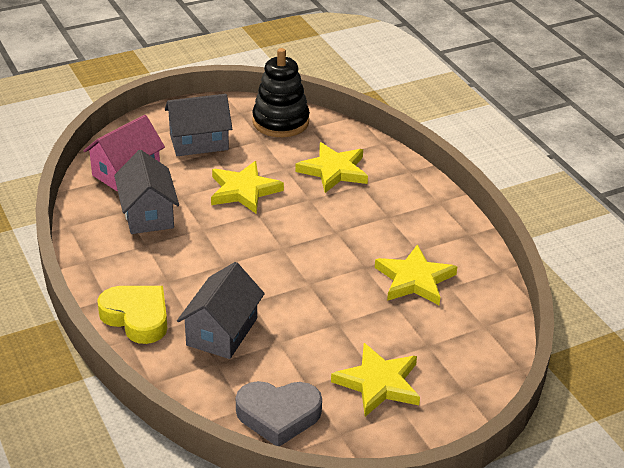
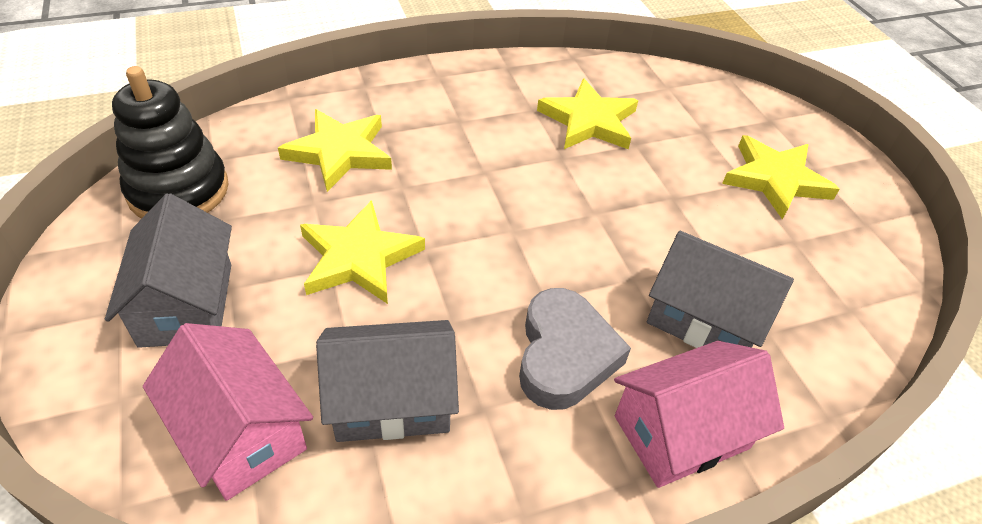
camera: 85 degrees left, 10 degrees up
(137, 317) = (681, 432): yellow heart -> pink house
(278, 415) = (854, 276): grey heart -> grey heart (564, 355)

